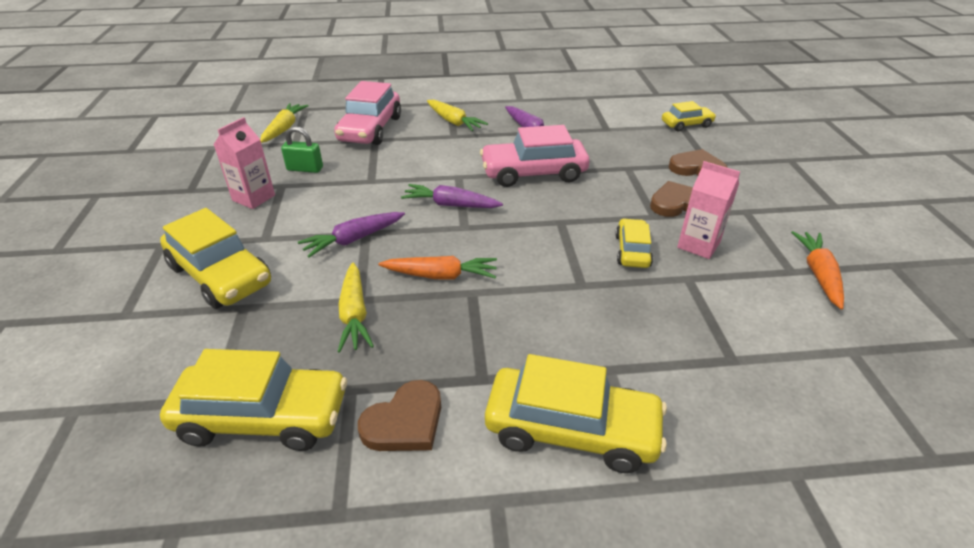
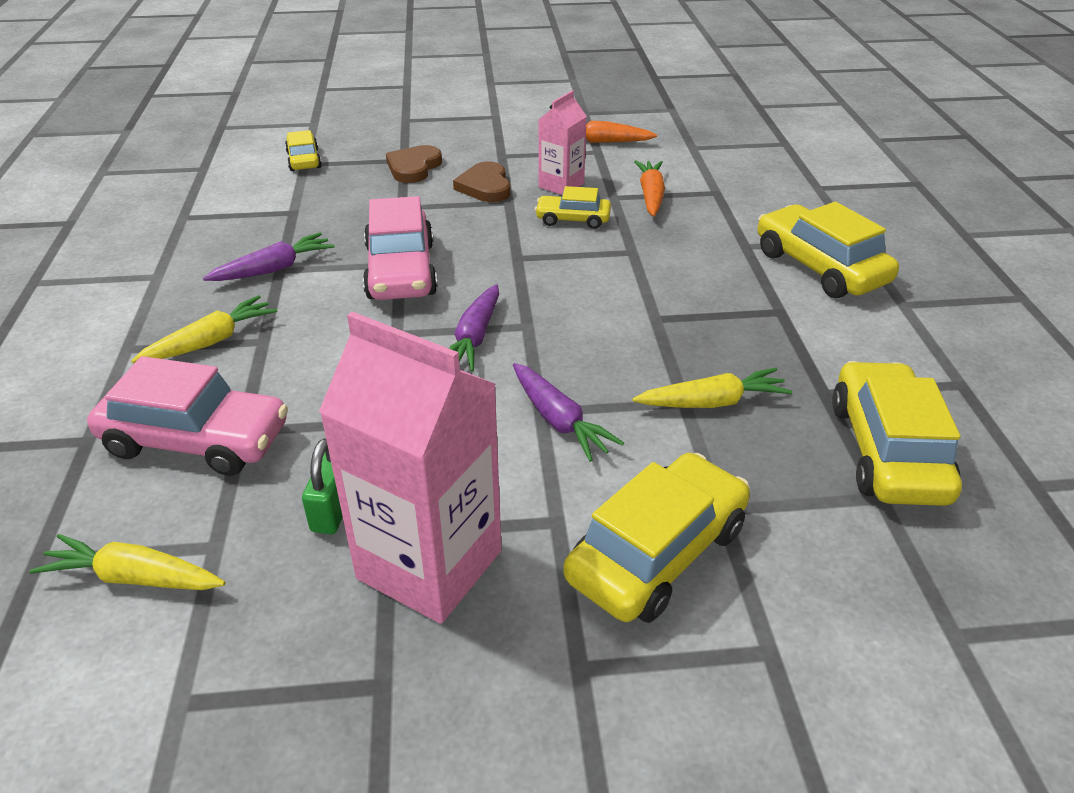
camera: 90 degrees left, 0 degrees up
(253, 198) = (429, 564): pink carton -> pink carton, size x1.84
(405, 422) = (850, 353): brown heart -> none
(440, 275) = (630, 341): orange carrot -> orange carrot (651, 196)
(571, 429) = (819, 267): yellow car -> yellow car turned 45 degrees counterclockwise

